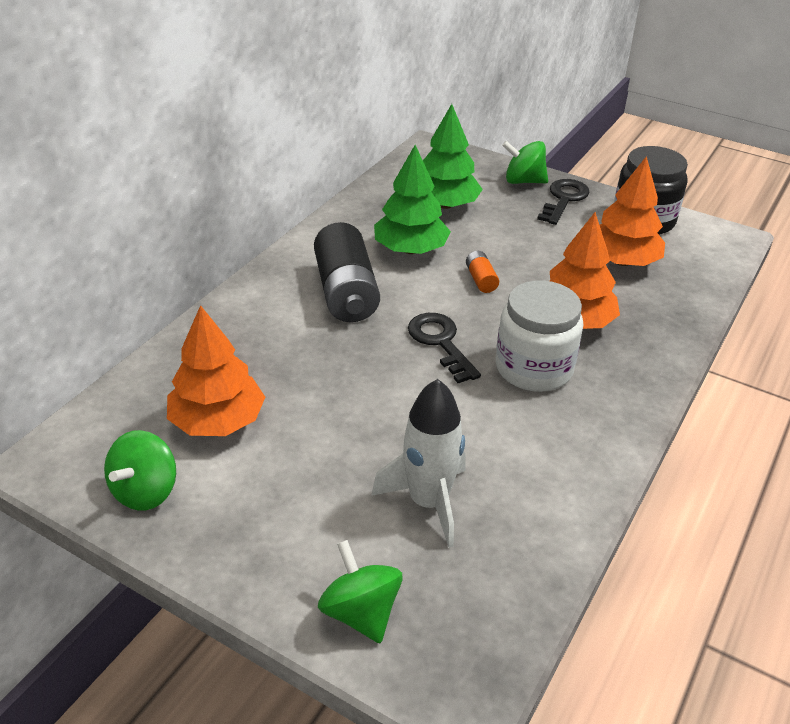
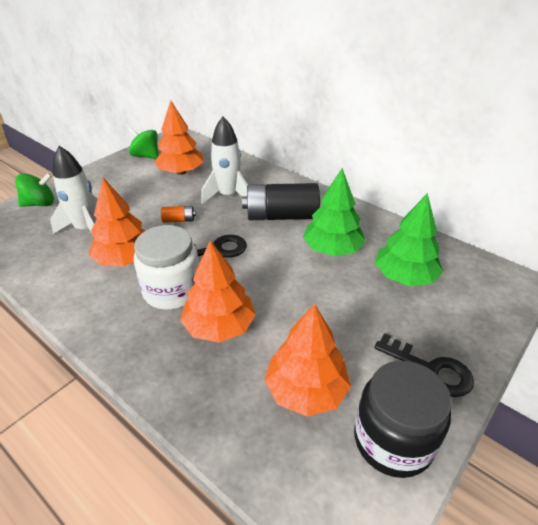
camera: 100 degrees right, 0 degrees up
(297, 350) = (228, 195): none -> white rocket
(481, 280) = (287, 281): orange battery -> orange battery (179, 220)
(489, 430) = (125, 259): none -> orange tree
(523, 181) = (464, 342): green spinning top -> none

